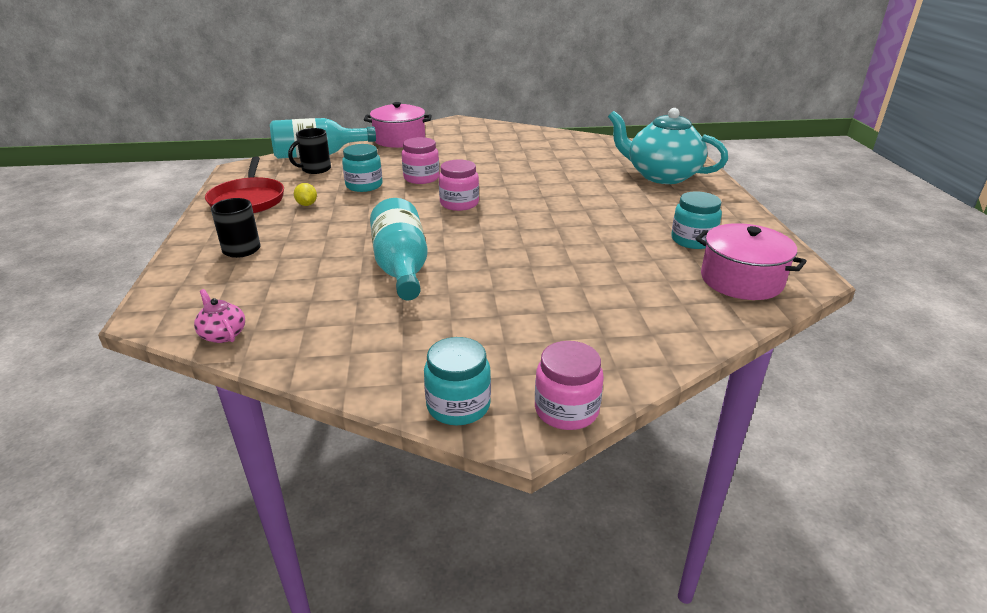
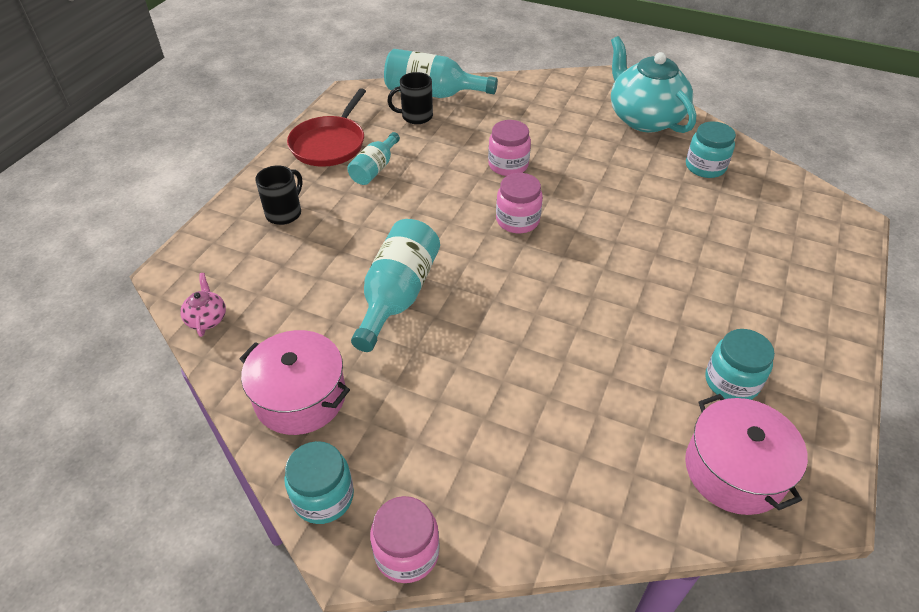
camera: 30 degrees right, 15 degrees up
(307, 204) = (375, 169): yellow lemon -> turquoise bottle
(364, 185) = (444, 158): turquoise jar -> turquoise jar (705, 167)
(399, 139) = (529, 92): pink pot -> pink pot (300, 397)
(661, 175) = (788, 256): turquoise teapot -> turquoise teapot (644, 118)

